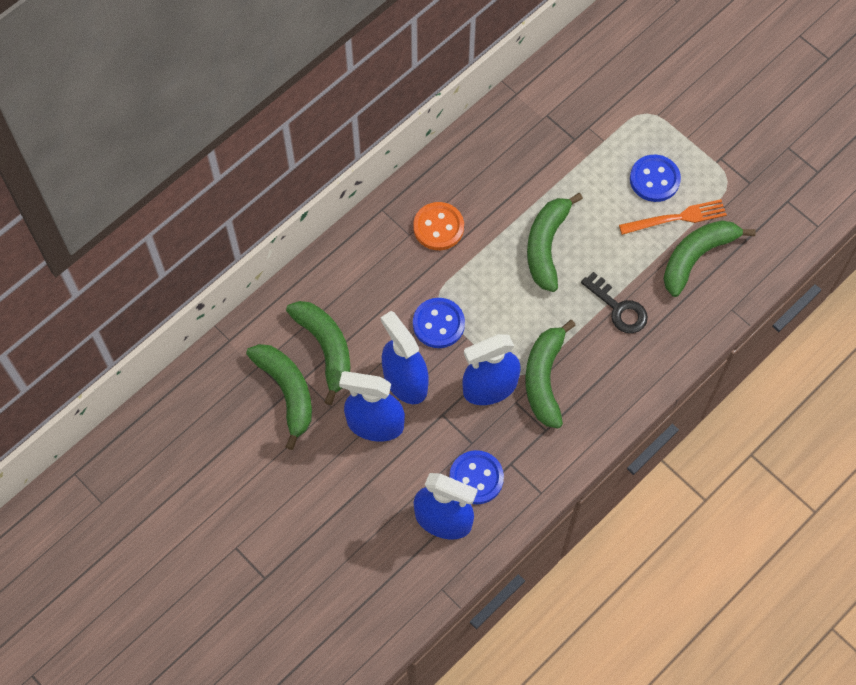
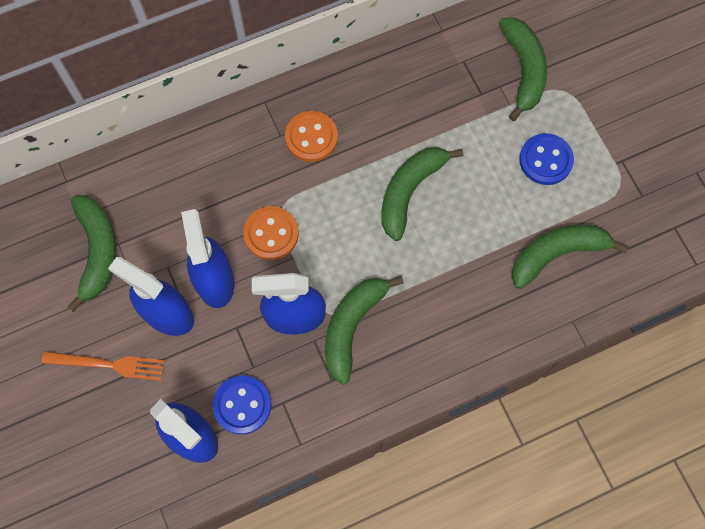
camera: 20 degrees right, 5 degrees up
(326, 348) = (152, 221): green banana -> green banana (523, 70)
(438, 324) = (271, 234): blue button -> orange button
(618, 308) = (456, 280): black key -> none
(676, 218) = (552, 207): orange fork -> orange fork (108, 364)

